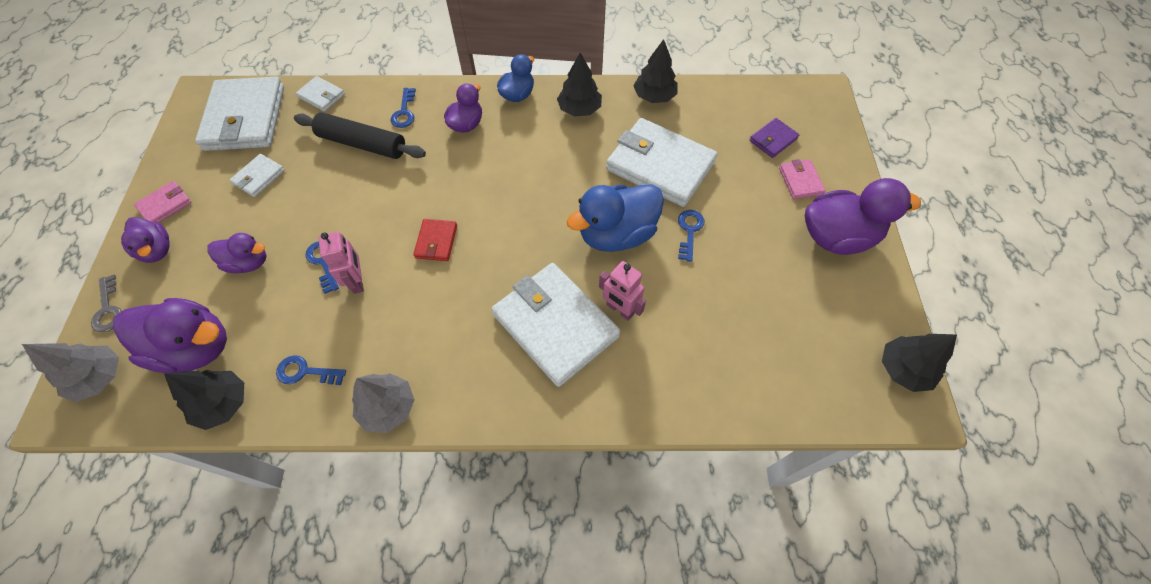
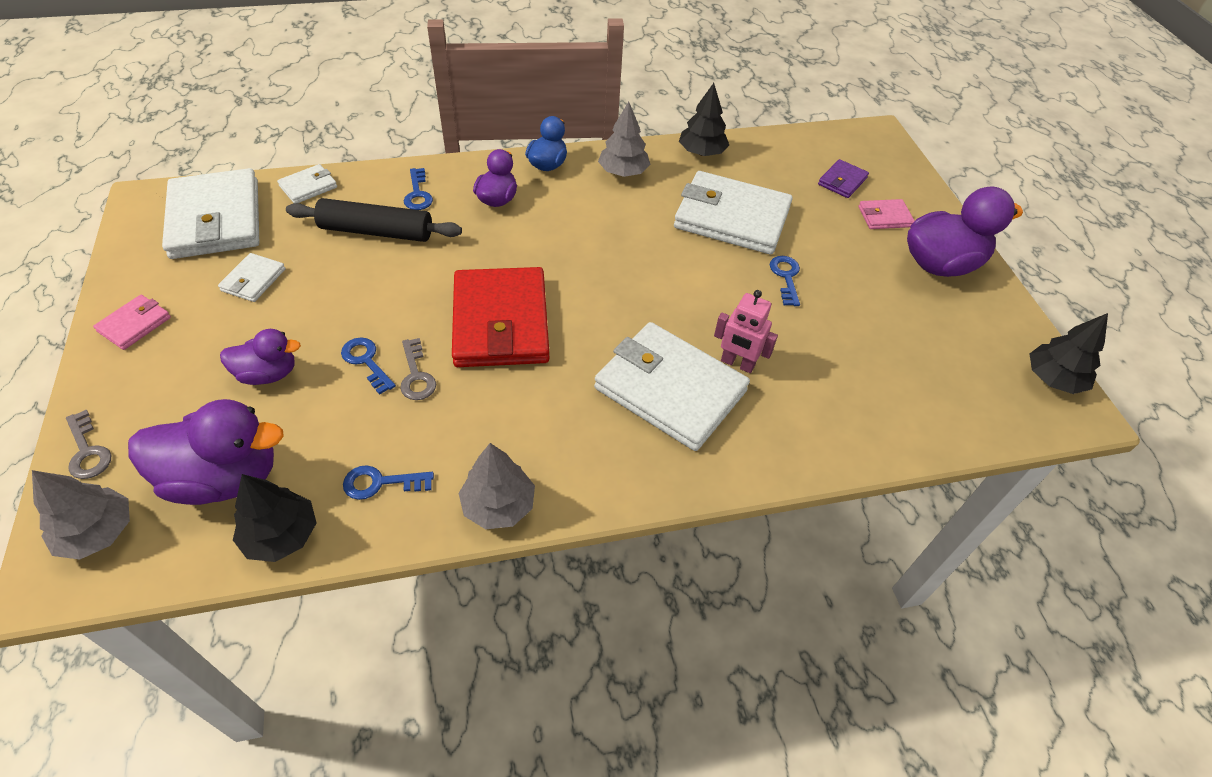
camera: 15 degrees left, 10 degrees down
(157, 250) = (138, 375): purple duck -> none
(321, 96) = (308, 187): white wallet -> white wallet turned 60 degrees counterclockwise
(357, 281) = (416, 375): pink robot -> grey key
(436, 241) = (500, 322): red wallet -> red wallet, size x2.19
(579, 109) = (623, 172): black tree -> grey tree
(616, 234) = (707, 290): blue duck -> none
(800, 181) = (884, 217): pink wallet -> pink wallet turned 75 degrees counterclockwise

